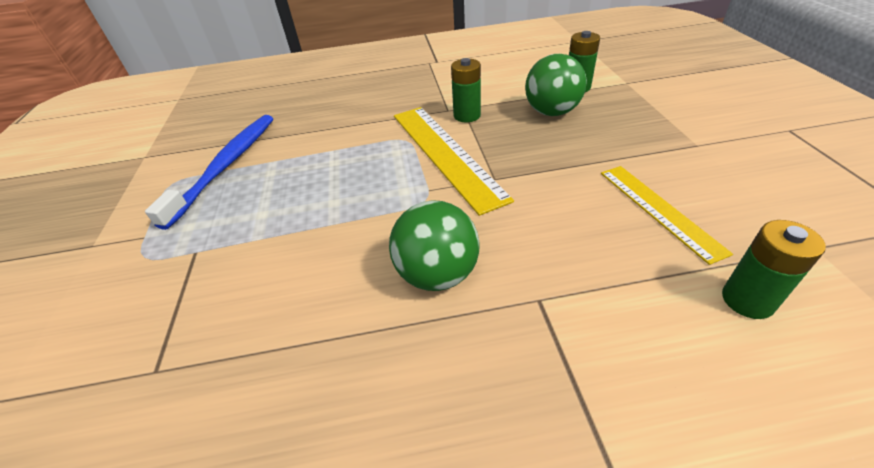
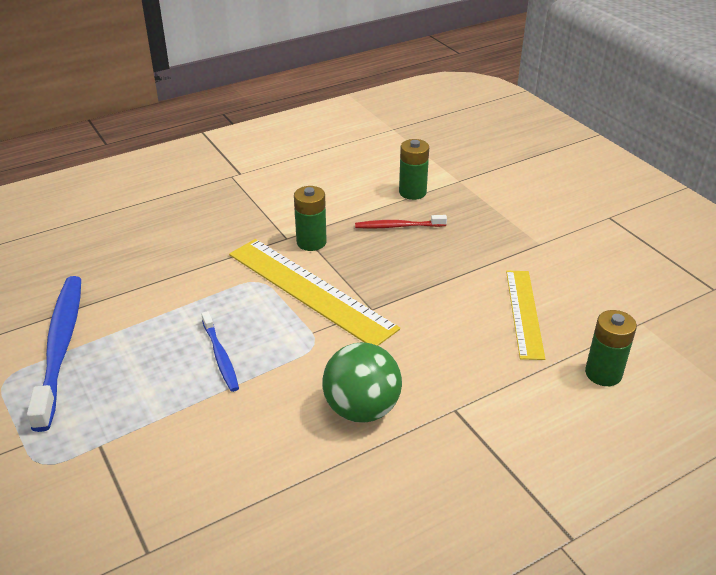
camera: 25 degrees left, 5 degrees down
(337, 196) = (220, 356): none -> blue toothbrush
(551, 112) = (398, 226): green ball -> red toothbrush
(659, 210) = (524, 313): yellow ruler -> yellow ruler turned 45 degrees clockwise

